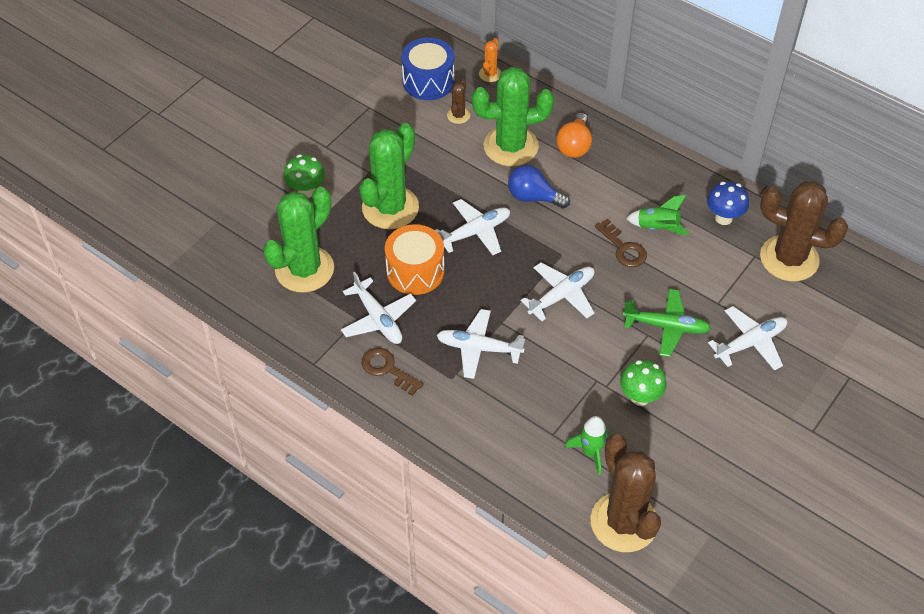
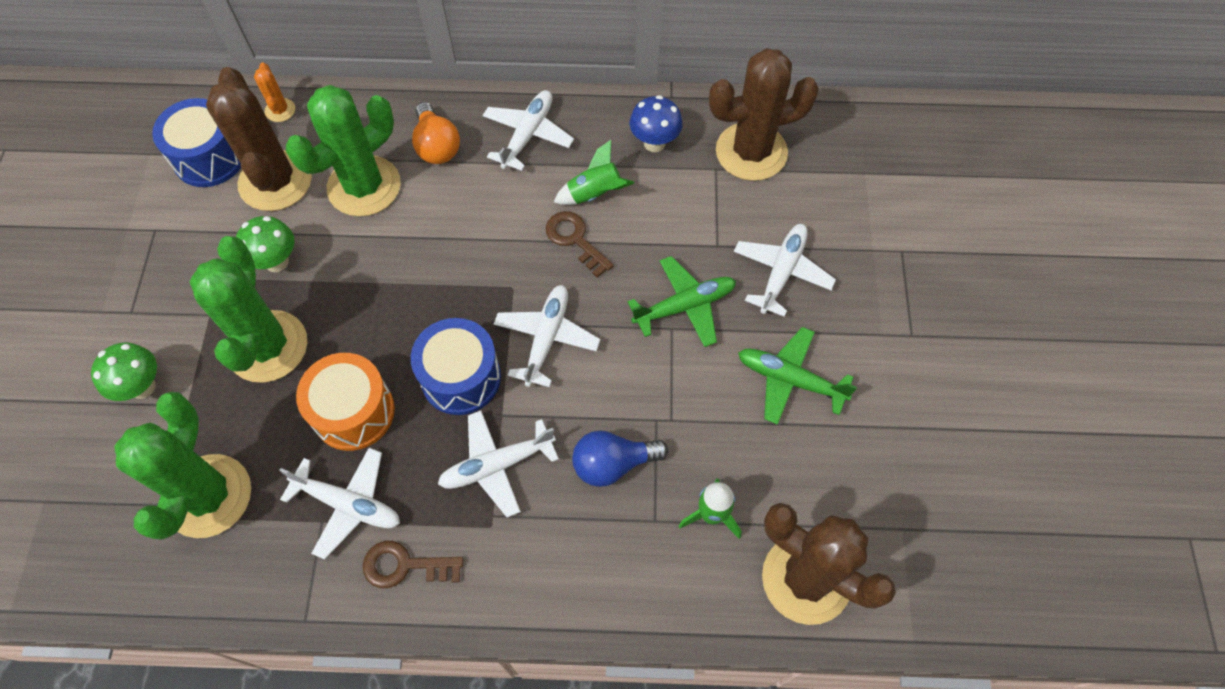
camera: 35 degrees left, 10 degrees up
(458, 115) = (275, 181): brown cactus -> brown cactus, size x2.31
(475, 232) = (393, 318): white plane -> white plane (528, 135)
(492, 288) = (461, 377): none -> blue drum
(533, 197) = (433, 235): blue light bulb -> blue light bulb (613, 464)
(623, 248) = (575, 239): brown key -> brown key turned 150 degrees counterclockwise
(640, 397) = (716, 410): green mushroom -> green mushroom (277, 262)
(703, 408) = (789, 380): none -> green plane

